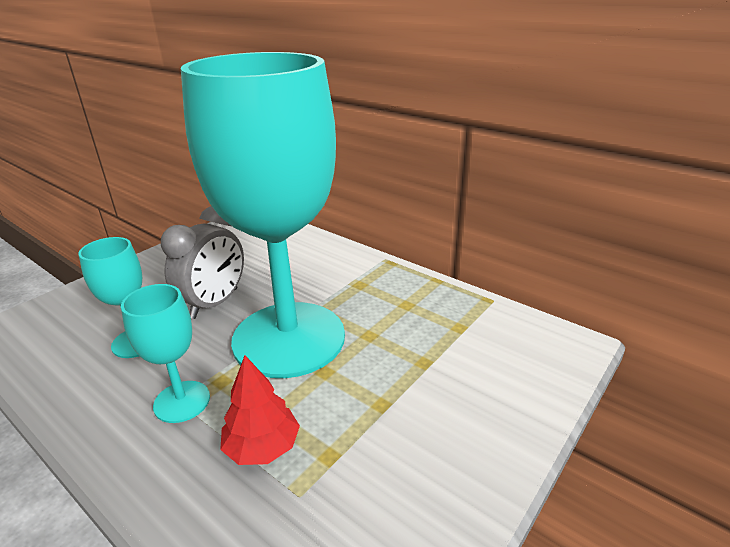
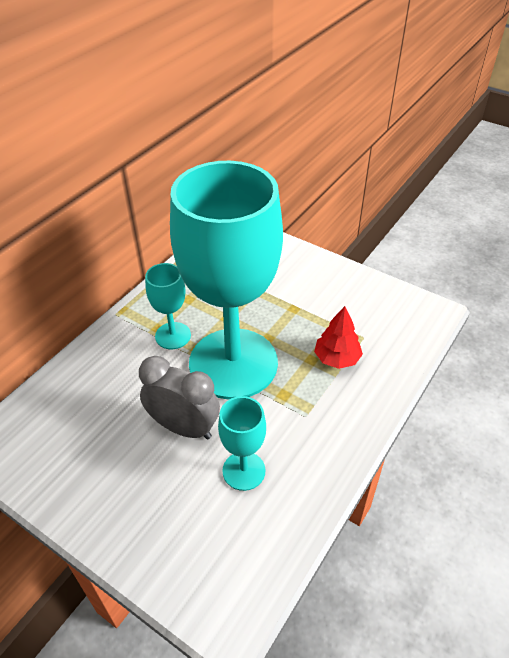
camera: 95 degrees left, 15 degrees up
(182, 401) = (307, 412): turquoise goblet -> turquoise goblet (173, 336)

